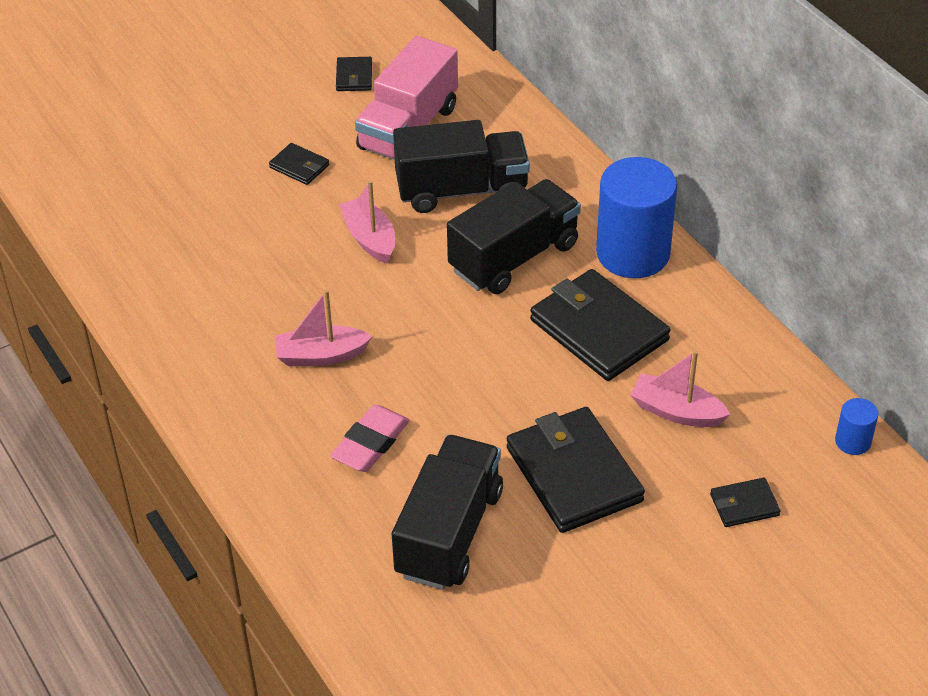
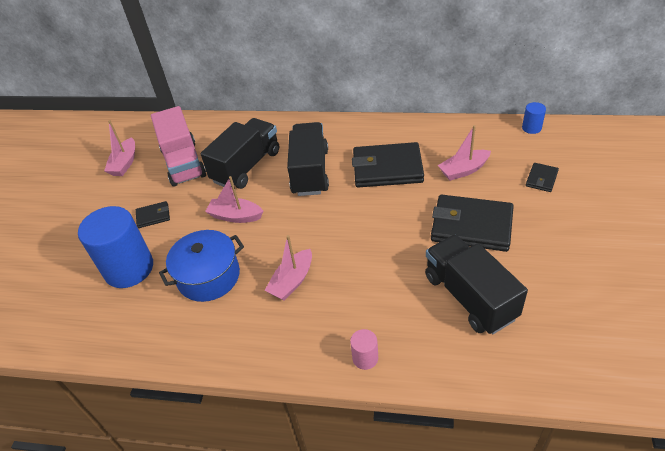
camera: 45 degrees left, 0 degrees up
(260, 279) = (208, 276): none -> blue pot
(274, 485) = (365, 358): none -> pink cylinder
(354, 77) = (125, 163): black wallet -> pink boat
(370, 443) = (376, 295): pink eraser -> none
(633, 253) = (353, 133): blue cylinder -> blue cylinder (129, 269)

